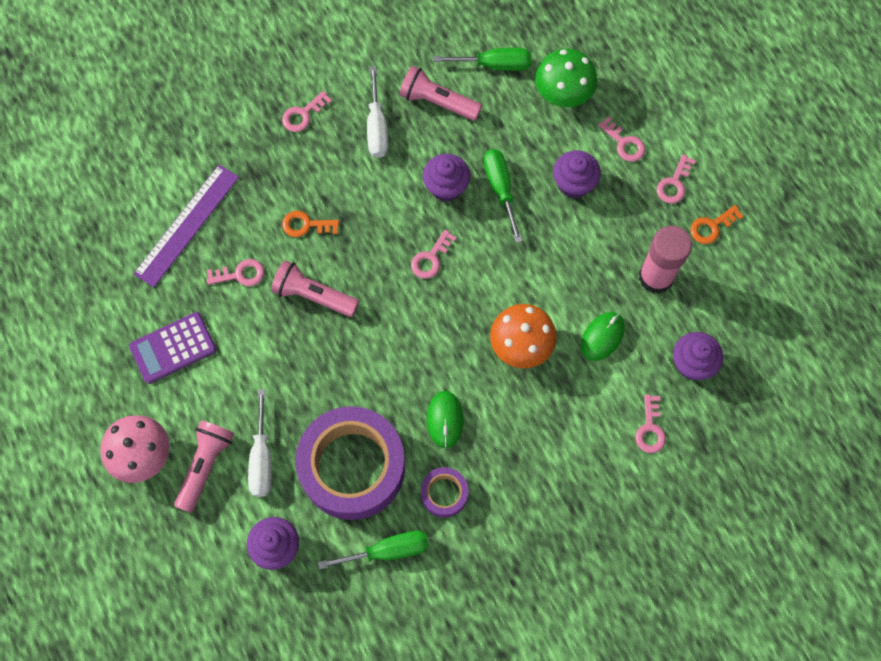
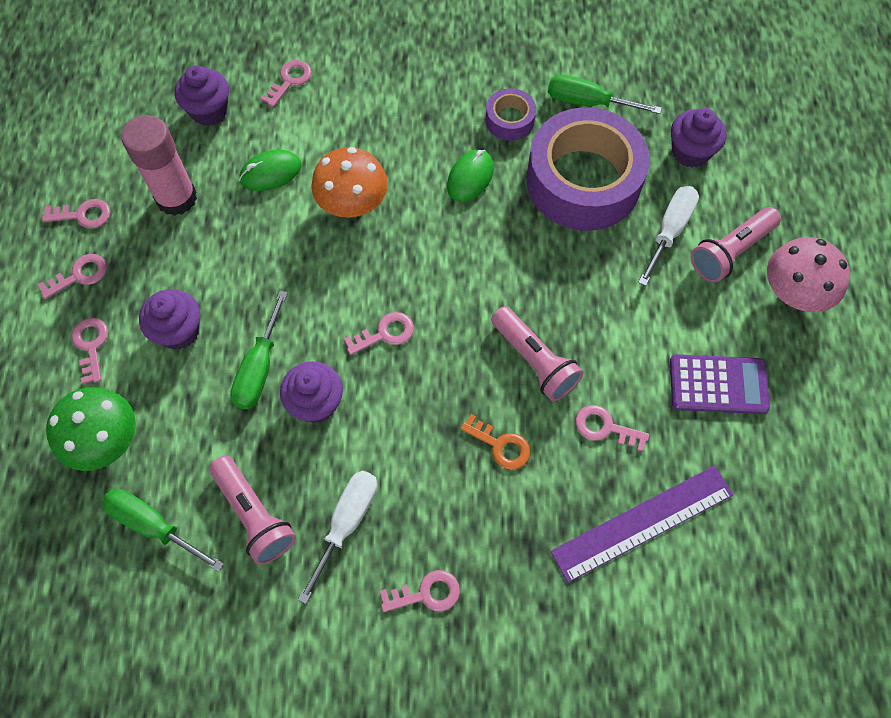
camera: 150 degrees left, 5 degrees down
(712, 227) = (83, 215): orange key -> pink key

